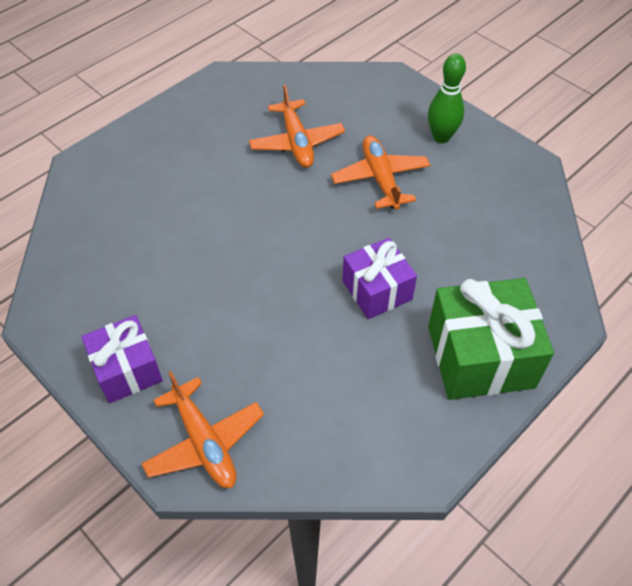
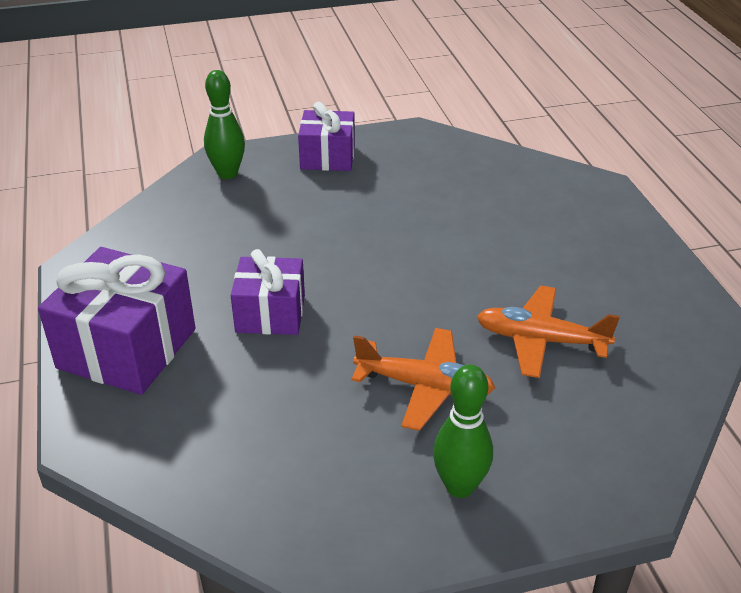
camera: 120 degrees right, 15 degrees down
(204, 442) = (227, 173): orange plane -> green bowling pin
(480, 356) = (127, 348): green gift -> purple gift

